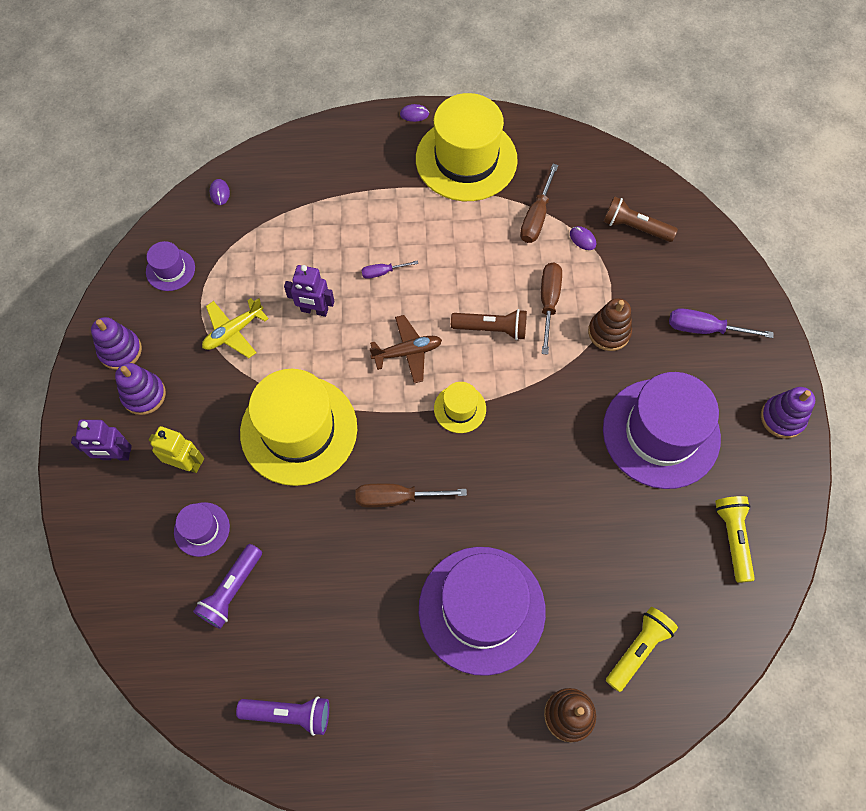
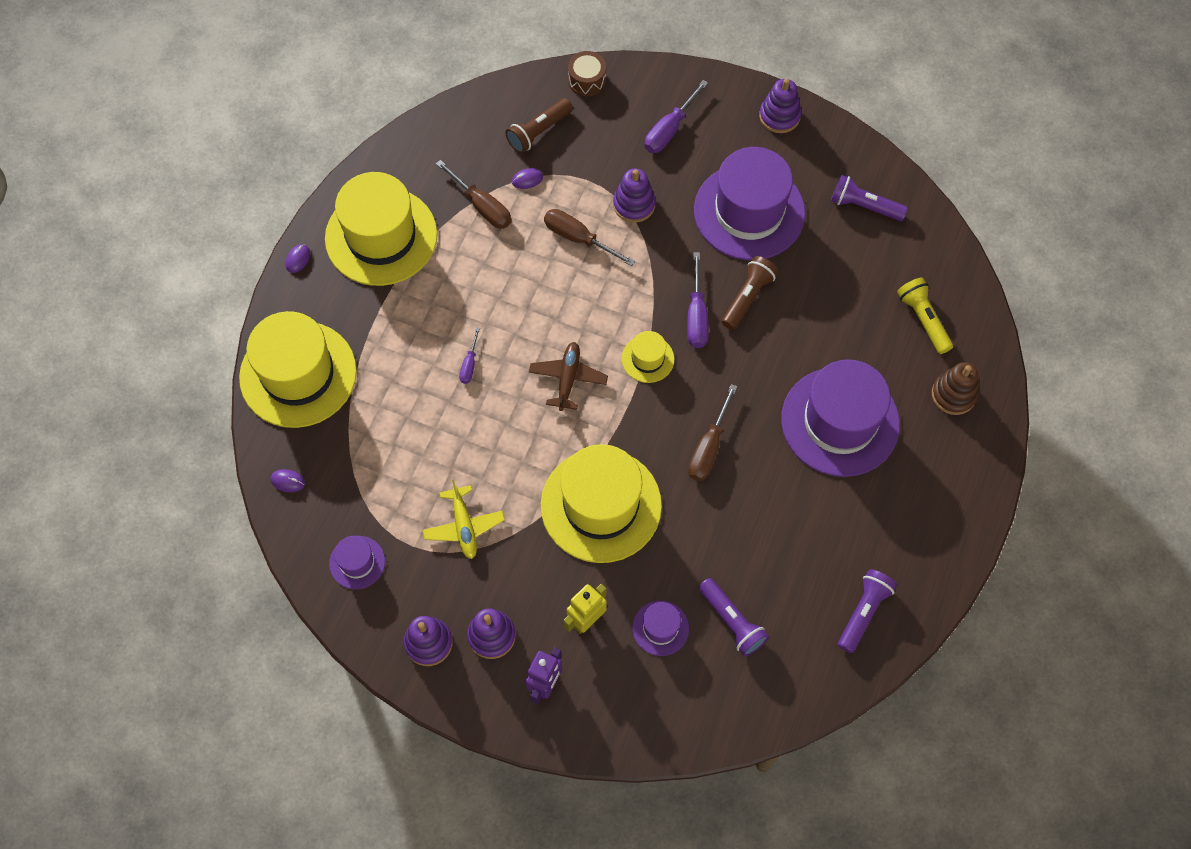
camera: 65 degrees left, 0 degrees up
(314, 159) = (298, 374): none -> yellow hat
(314, 310) = (479, 443): purple robot -> none
(491, 329) = (580, 297): brown flashlight -> brown flashlight (747, 297)
(526, 432) = (696, 315): none -> purple screwdriver
(609, 332) = (634, 204): brown stacking toy -> purple stacking toy
(711, 242) = (587, 80): none -> brown drum
(732, 538) = (864, 206): yellow flashlight -> purple flashlight

